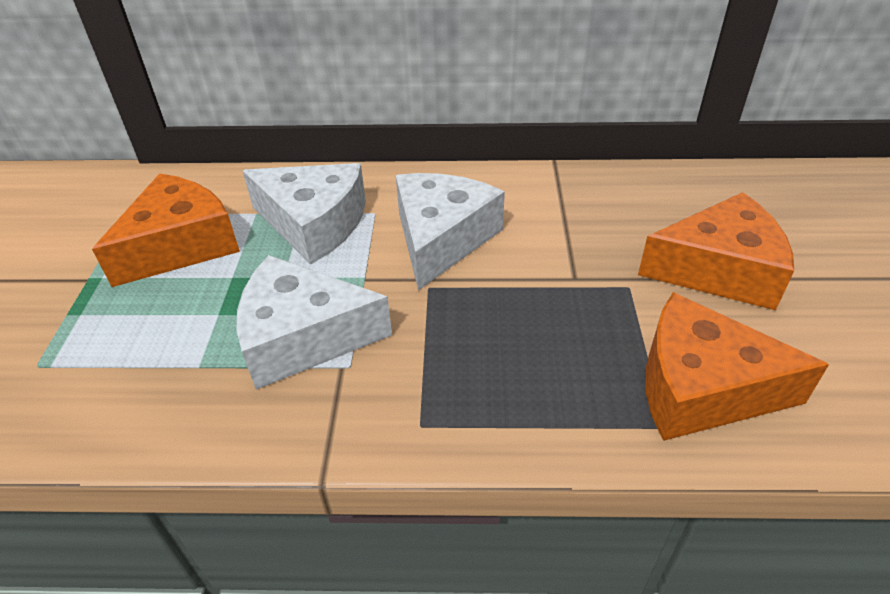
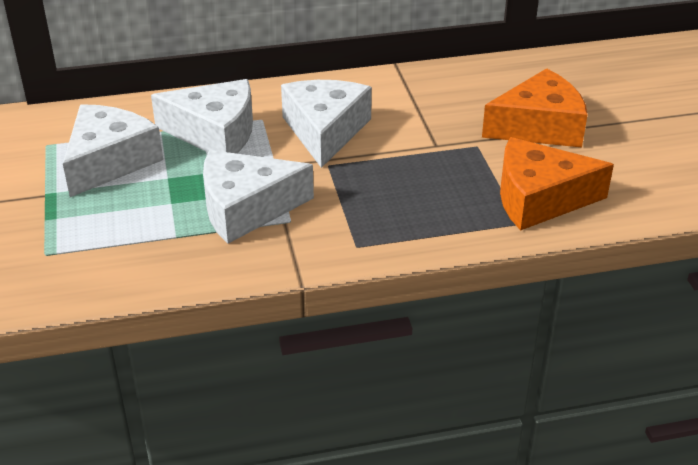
camera: 15 degrees left, 5 degrees down
(181, 245) = (109, 161): orange cheese -> white cheese

